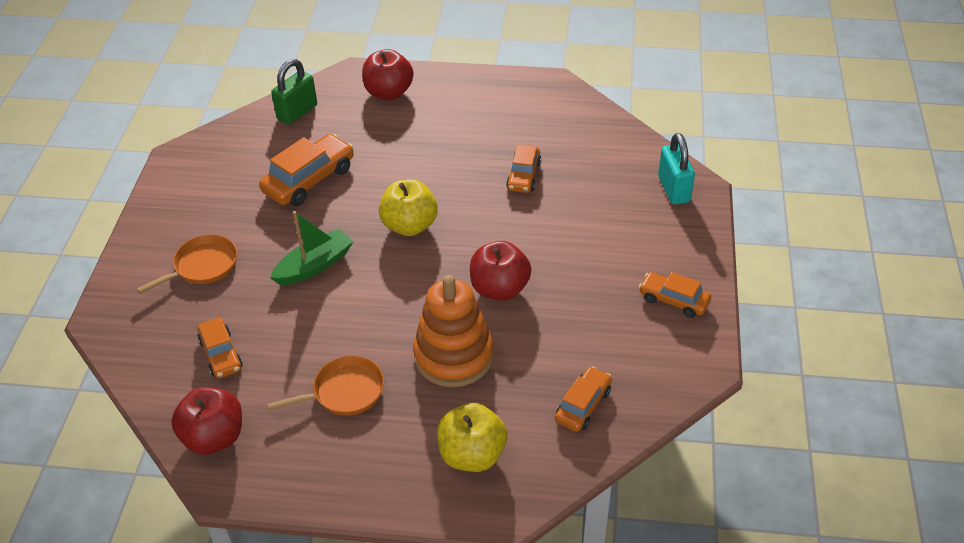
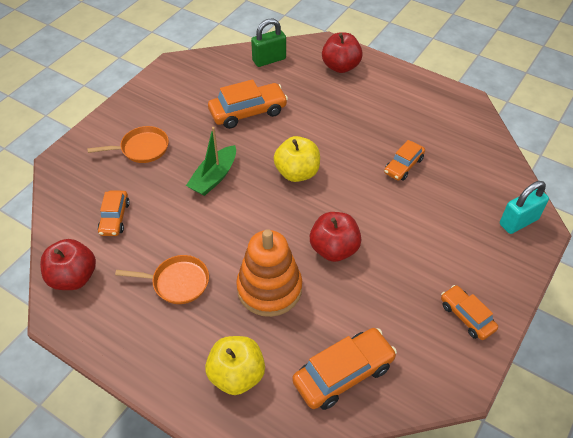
camera: 25 degrees right, 5 degrees up
(314, 265) = (214, 177): green boat -> green boat turned 135 degrees clockwise
(583, 405) = (343, 374): orange car -> orange car, size x1.61
(673, 189) = (518, 221): turquoise padlock -> turquoise padlock turned 45 degrees clockwise

